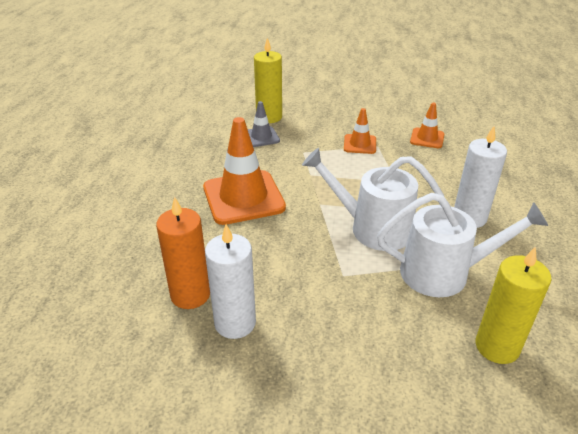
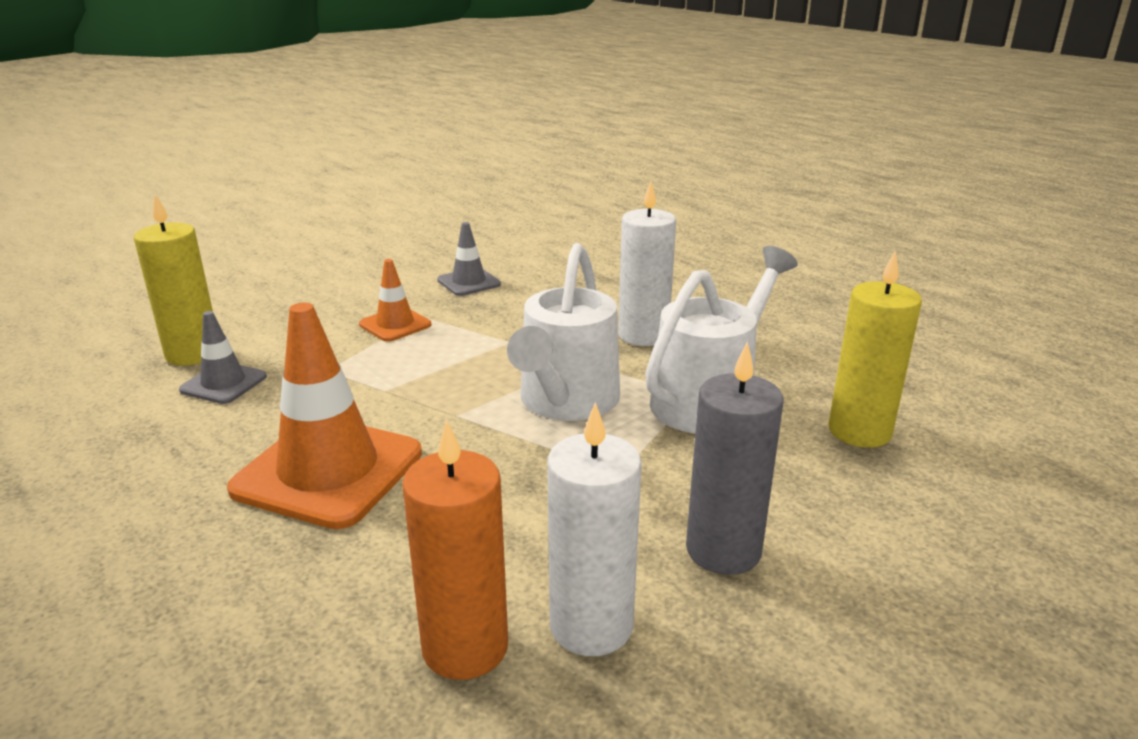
camera: 50 degrees left, 10 degrees down
(326, 340) = (723, 550): none -> grey candle
(372, 228) = (565, 402): white watering can -> white watering can turned 45 degrees counterclockwise
(427, 138) = (469, 282): orange traffic cone -> grey traffic cone

